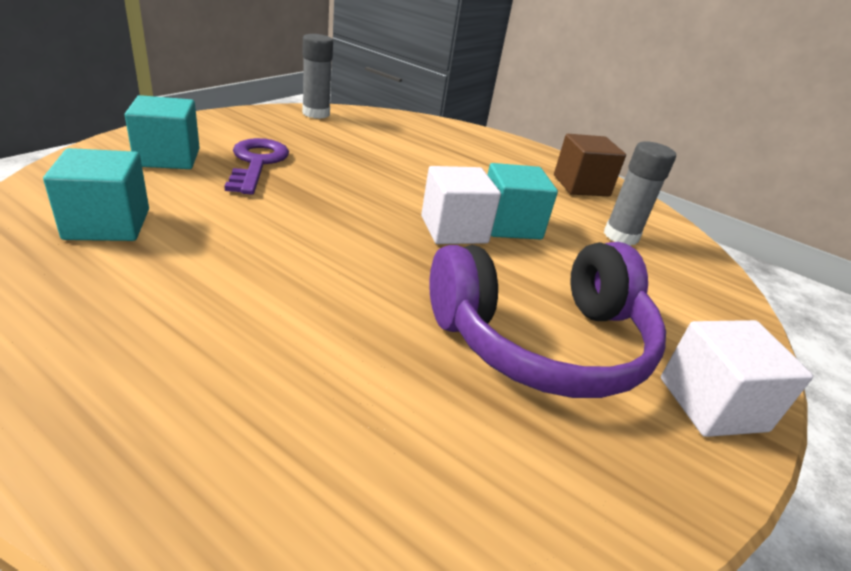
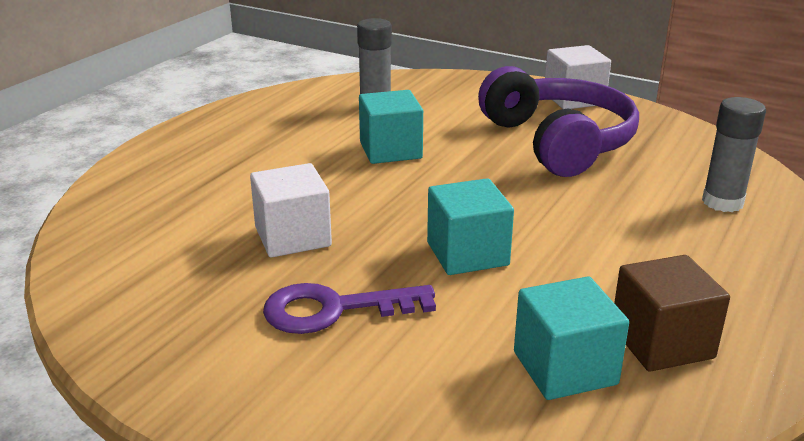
camera: 90 degrees left, 5 degrees down
(168, 157) = (361, 385): turquoise cube -> turquoise cube (467, 254)
(316, 113) = (100, 297): grey glue stick -> grey glue stick (722, 202)
(454, 229) = (421, 175): white cube -> white cube (293, 237)
(581, 185) = (272, 114): brown cube -> brown cube (662, 342)

